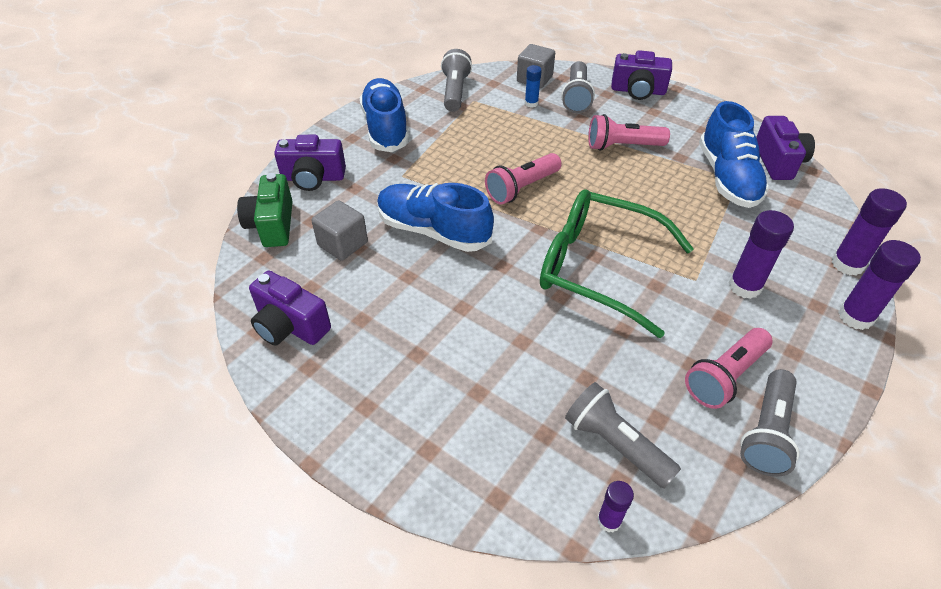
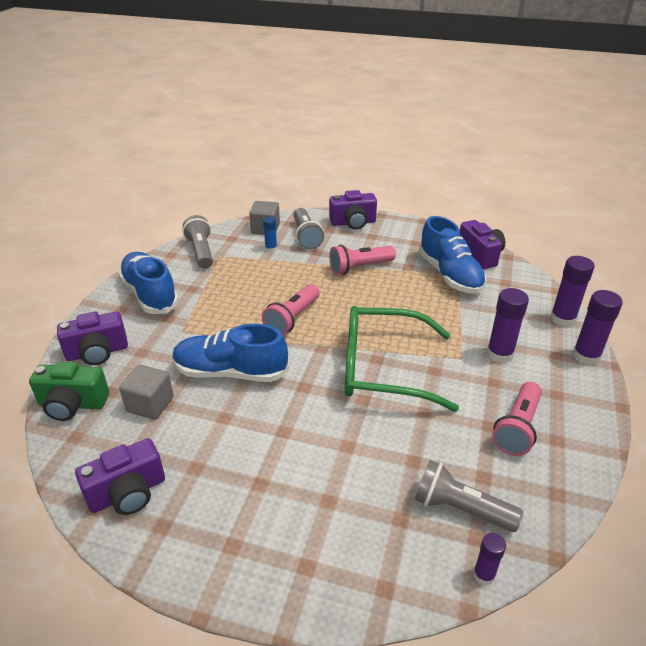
camera: 20 degrees left, 10 degrees down
(272, 225) = (73, 404): green camera -> green camera turned 60 degrees counterclockwise
(290, 326) = (128, 493): purple camera -> purple camera turned 45 degrees counterclockwise
(766, 432) = (567, 462): grey flashlight -> none

